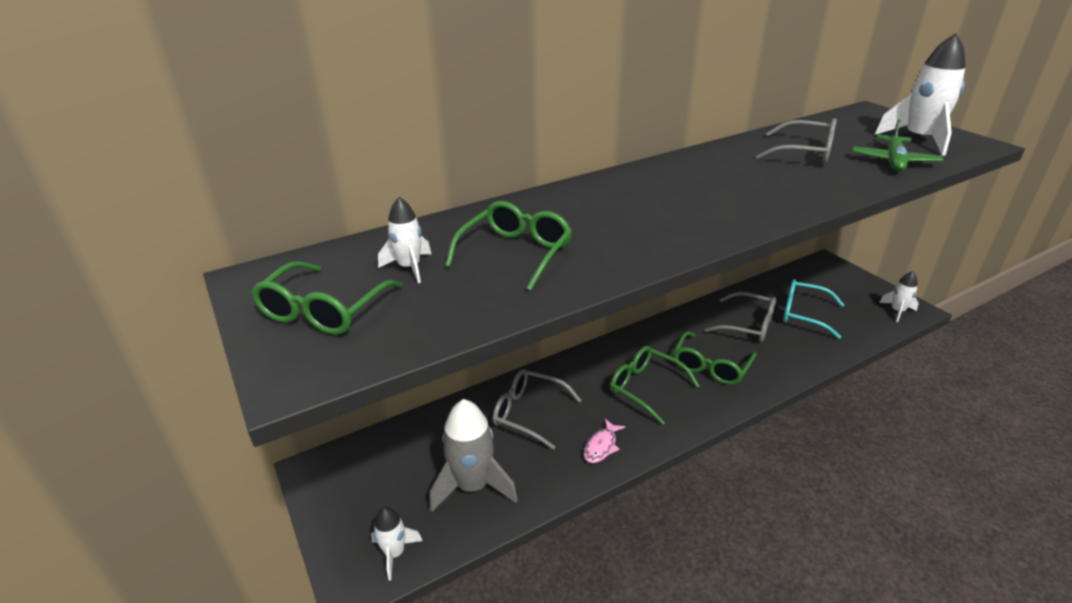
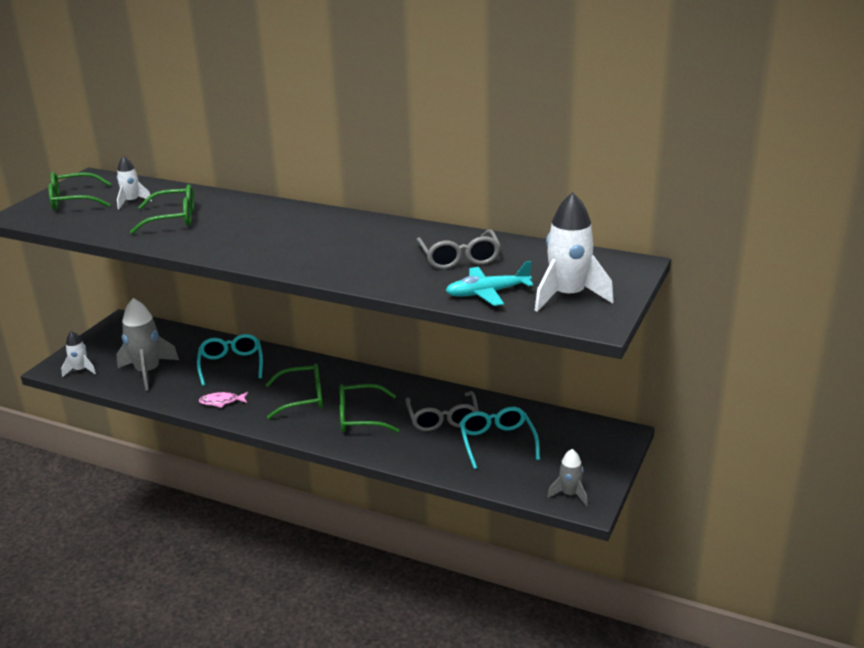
camera: 55 degrees right, 5 degrees down
(528, 413) = (231, 364): grey glasses -> turquoise glasses
(645, 387) = (303, 398): green glasses -> green glasses turned 75 degrees clockwise
(893, 161) = (487, 293): green plane -> turquoise plane
(897, 311) = (569, 494): white rocket -> grey rocket

